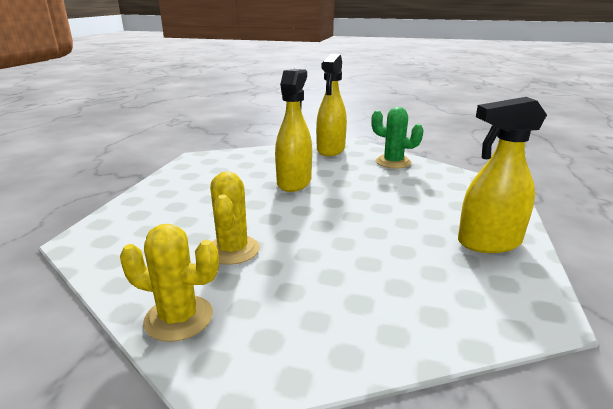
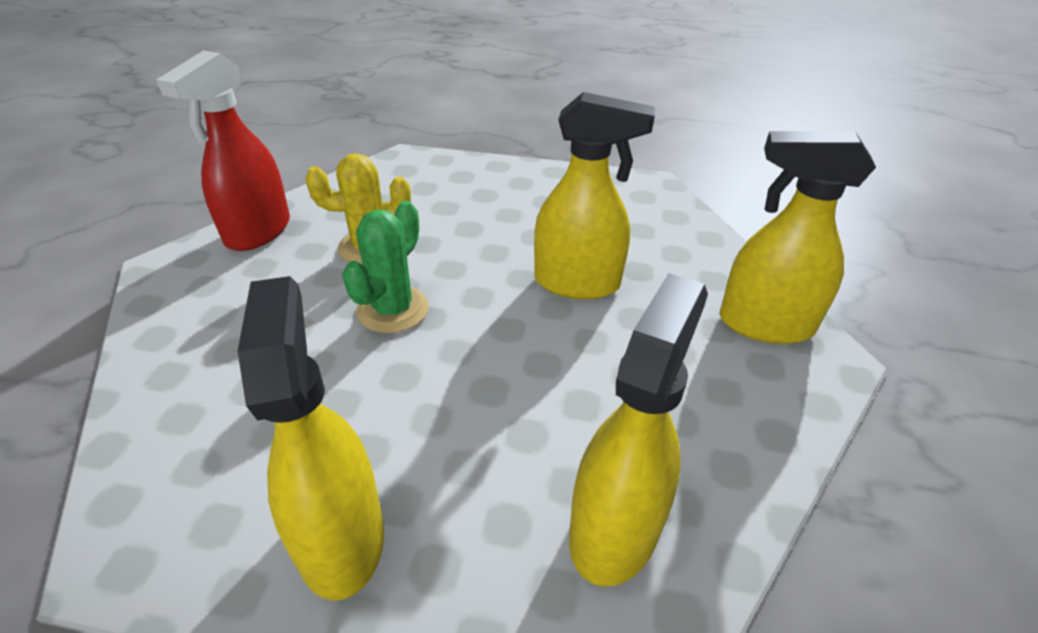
camera: 85 degrees right, 15 degrees up
(179, 318) = (258, 232): yellow cactus -> red spray bottle
(393, 162) = (733, 428): green cactus -> green cactus (392, 309)
(451, 185) = (615, 528): none -> yellow spray bottle

